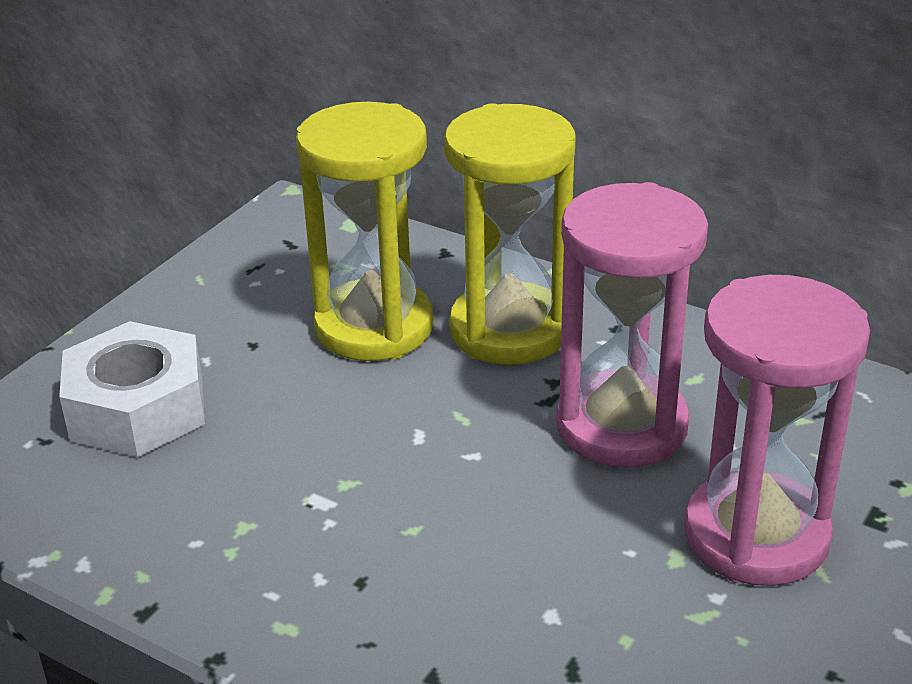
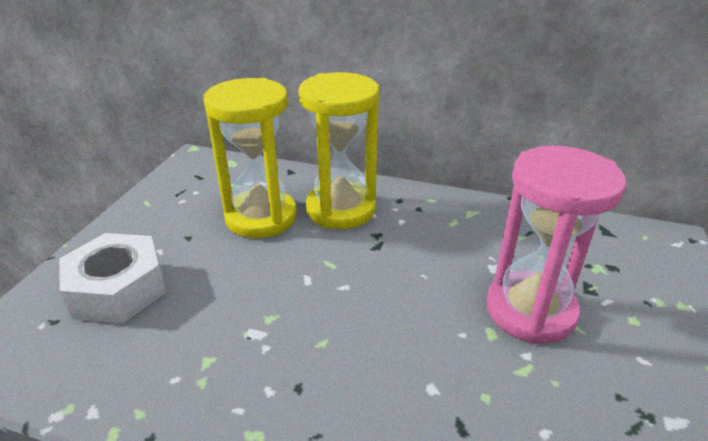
camera: 15 degrees left, 0 degrees up
(621, 426) = (425, 255): pink hourglass -> none

